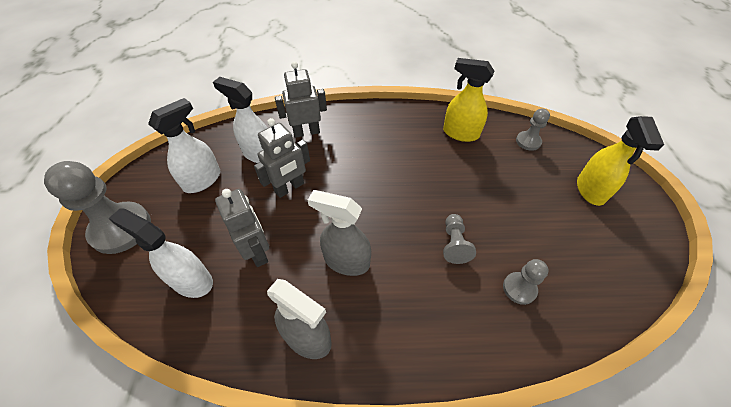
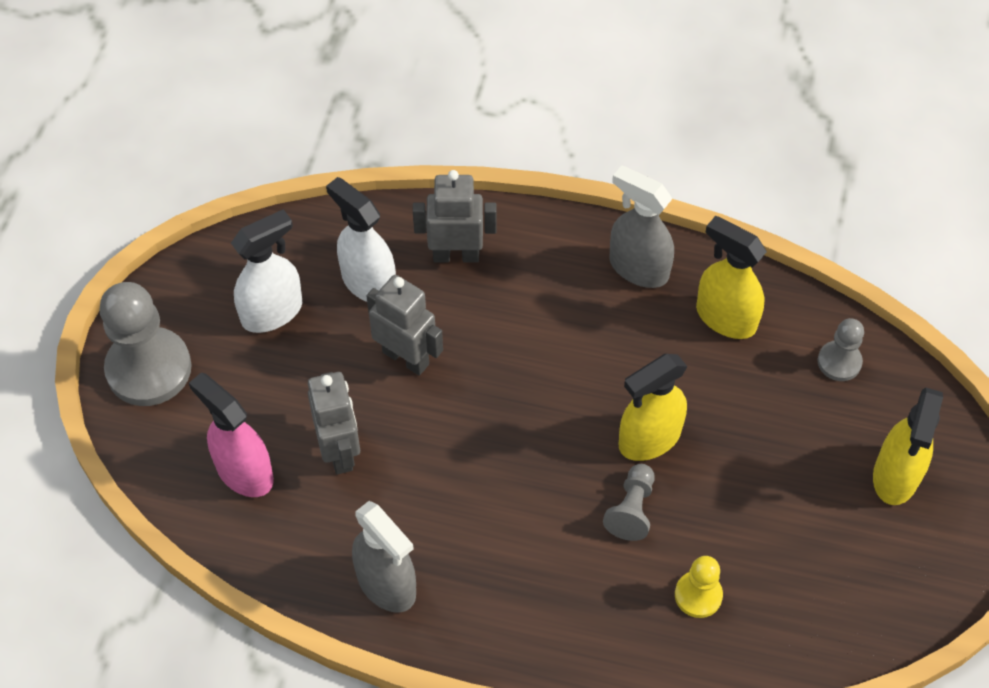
camera: 15 degrees right, 5 degrees up
(191, 281) = (244, 472): white spray bottle -> pink spray bottle
(289, 188) = (406, 358): grey robot -> grey robot turned 120 degrees counterclockwise
(346, 261) = (464, 496): grey spray bottle -> grey spray bottle (638, 268)
(447, 201) = (649, 439): none -> yellow spray bottle
(519, 288) = (698, 595): grey pawn -> yellow pawn

